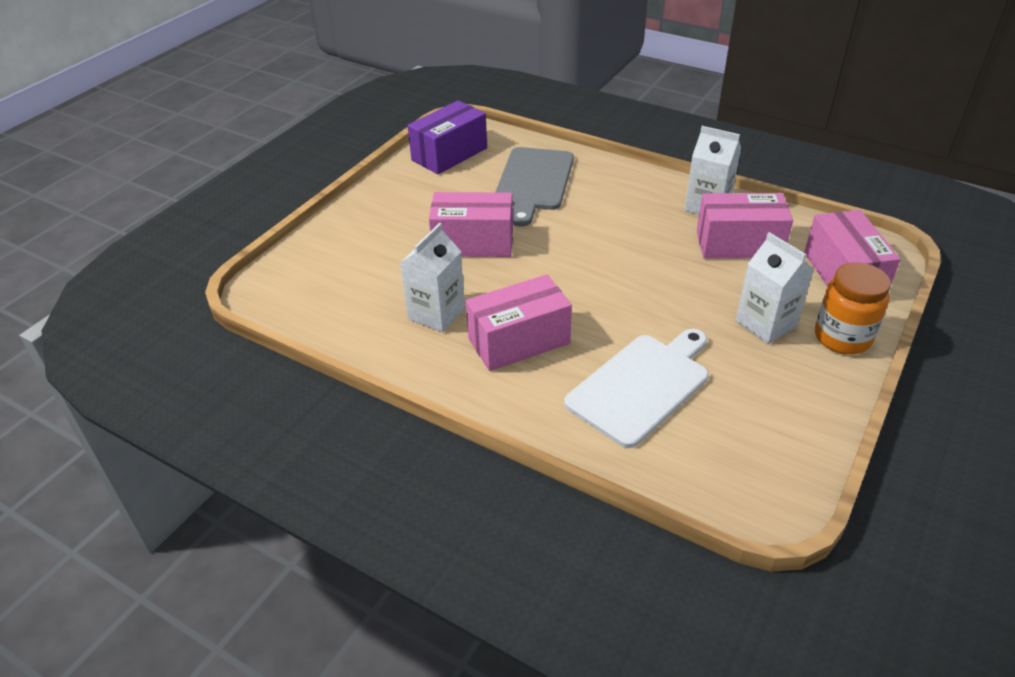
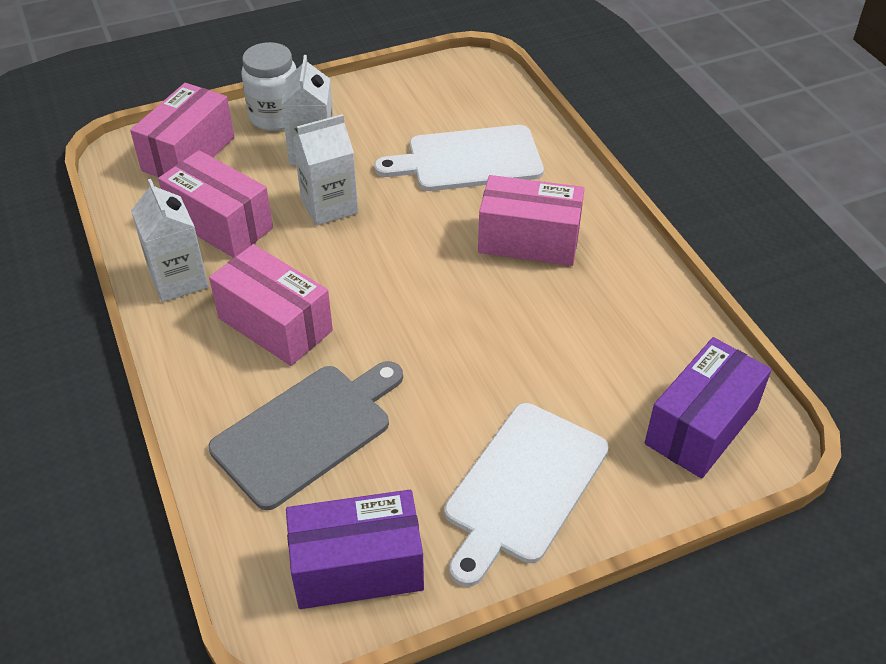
camera: 145 degrees left, 5 degrees up
(307, 281) = (701, 426): none -> purple box
(395, 210) = (523, 487): none -> white cutting board
(436, 314) = (583, 307): white carton -> white carton (329, 206)
(473, 243) = (471, 375): pink box -> pink box (275, 324)
(842, 337) = (275, 117): orange jar -> white jar

